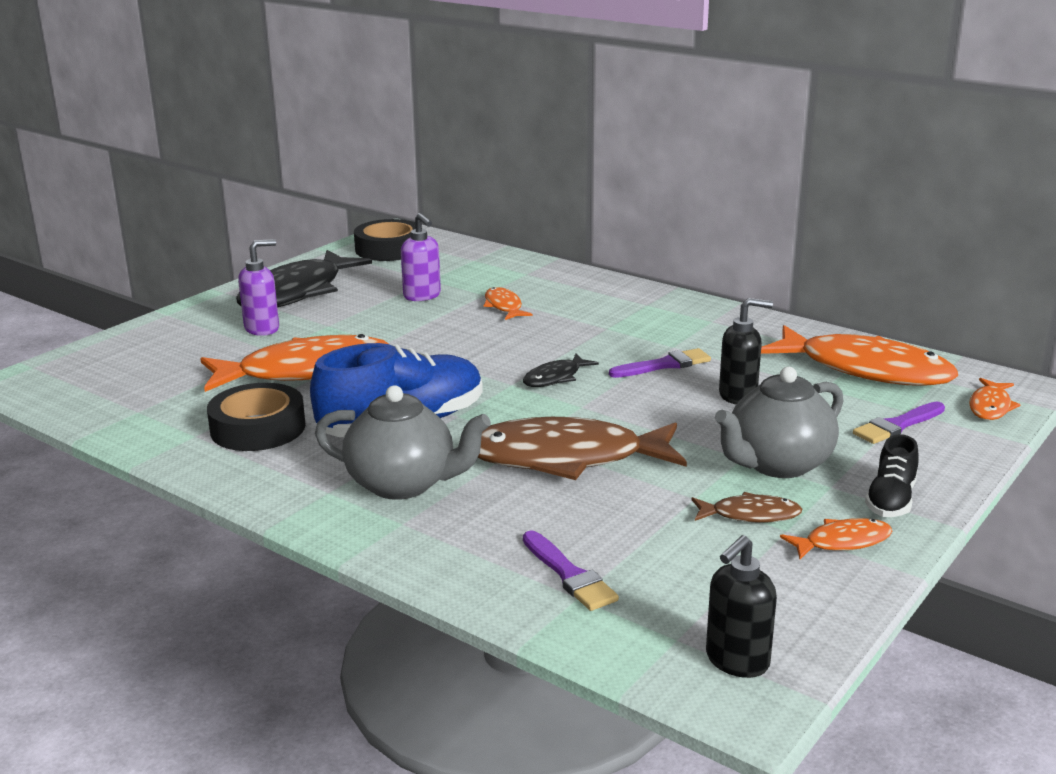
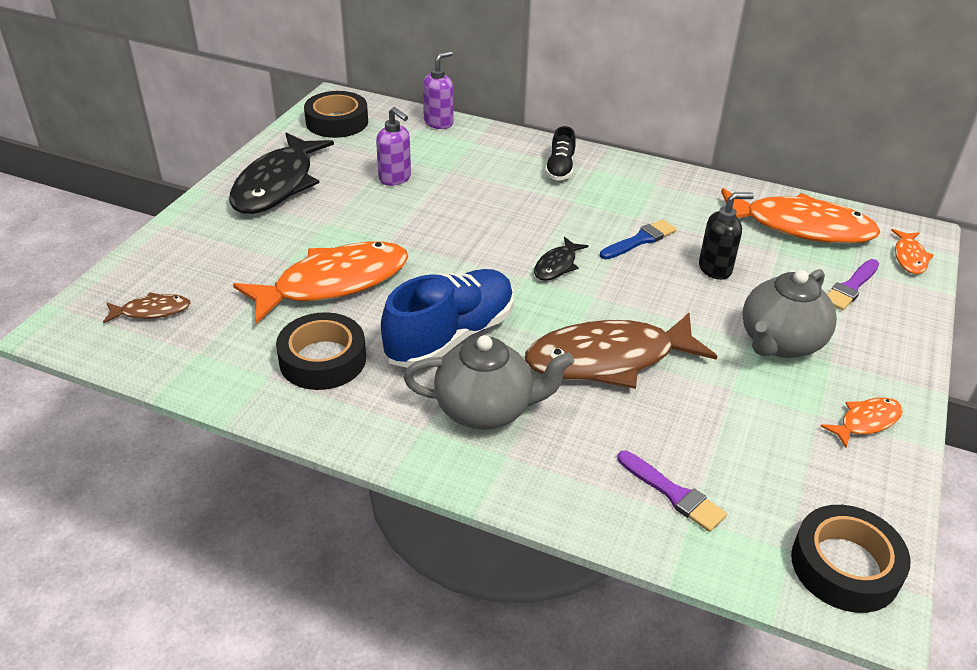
camera: 15 degrees left, 15 degrees up
(262, 329) = (267, 234): purple soap dispenser -> purple soap dispenser (439, 123)
(504, 306) = (473, 184): orange fish -> none
(664, 365) = (640, 240): purple brush -> blue brush
(736, 661) = (845, 566): black soap dispenser -> black tape
(750, 515) = (784, 403): brown fish -> brown fish (152, 311)
(891, 500) = (881, 370): black shoe -> black shoe (560, 169)

